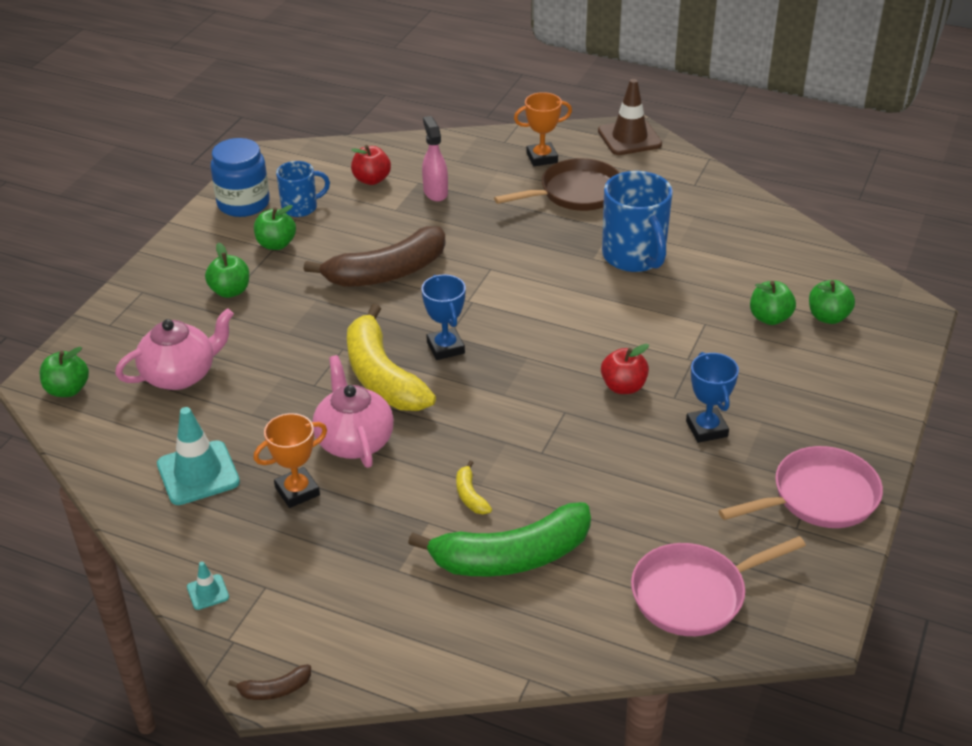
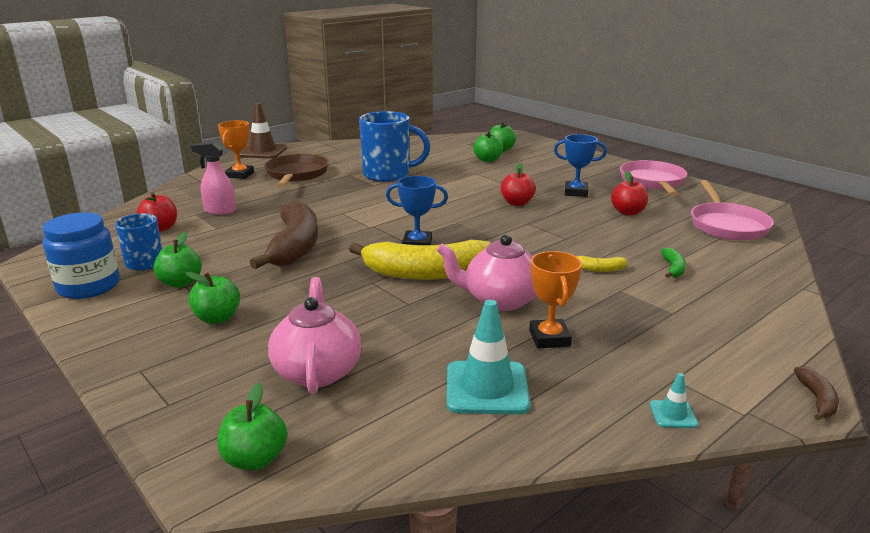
camera: 65 degrees left, 15 degrees down
(511, 557) = (673, 268): green banana -> green banana, size x0.41
(669, 491) = (628, 212): none -> red apple

